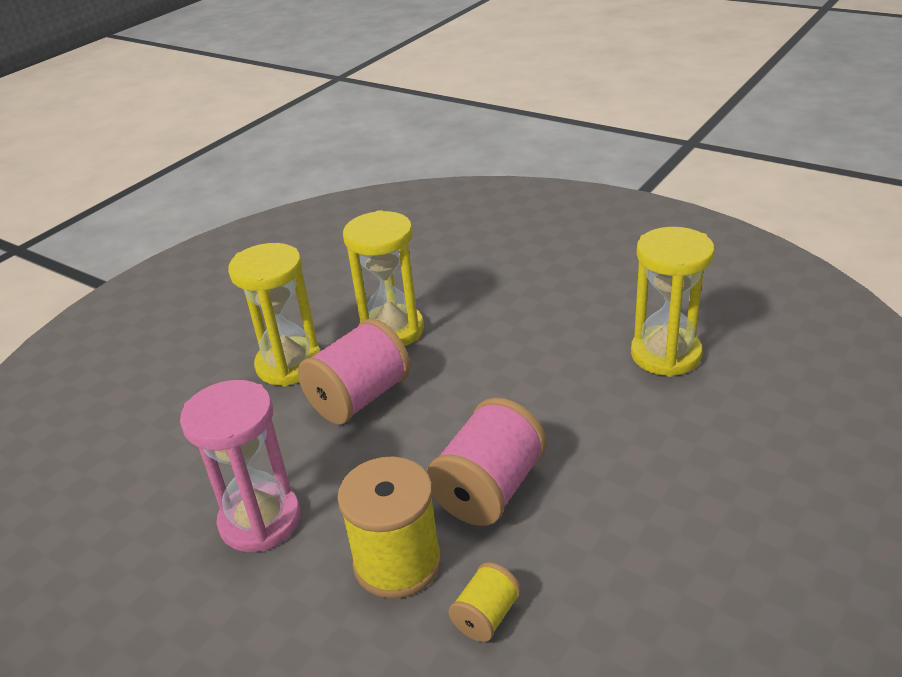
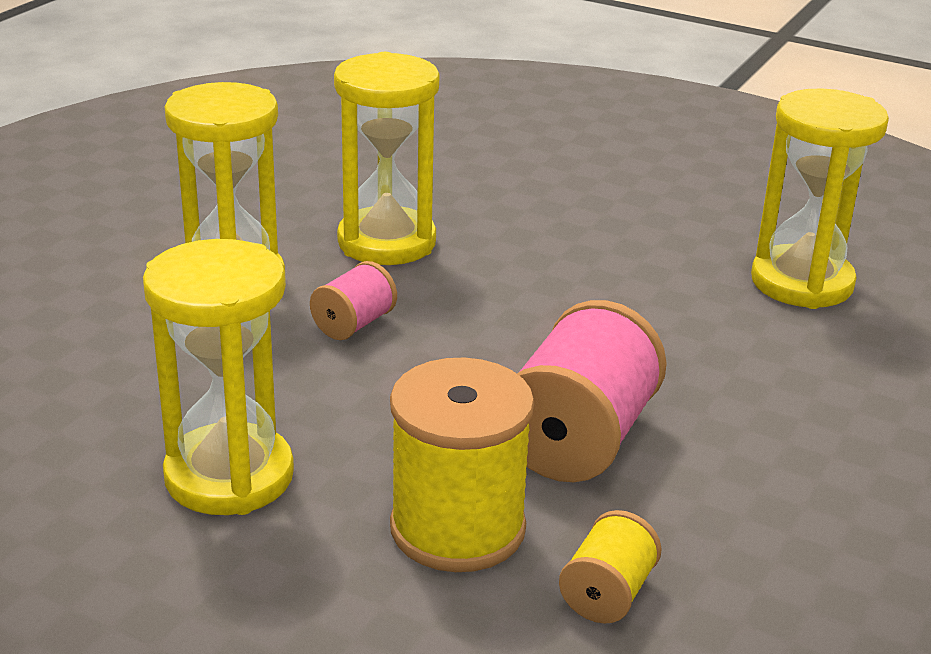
camera: 10 degrees left, 5 degrees down
(260, 521) = (229, 476): pink hourglass -> yellow hourglass
(359, 398) = (354, 324): pink spool -> pink spool, size x0.52

